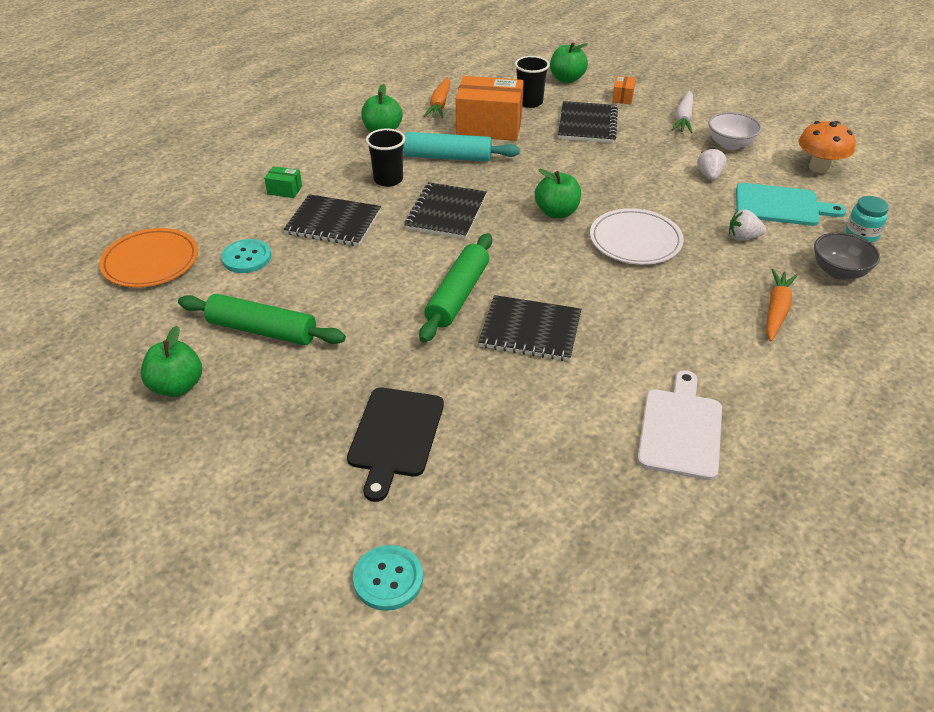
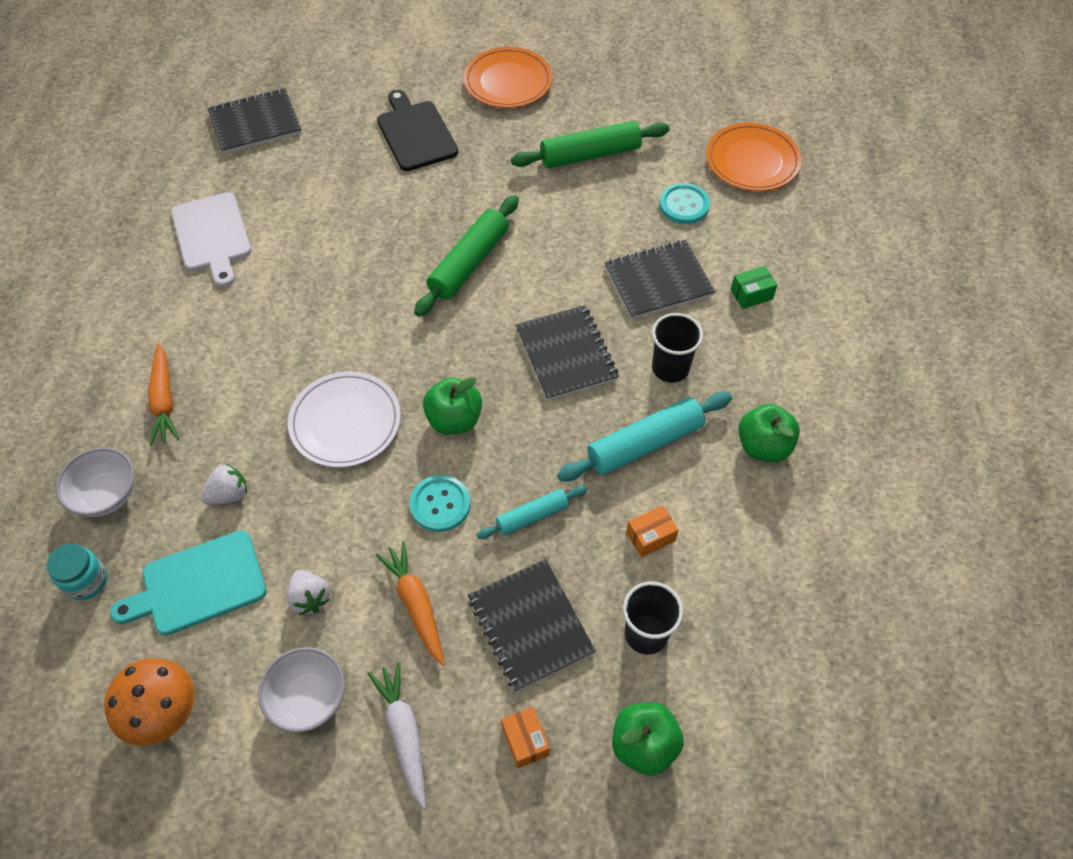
camera: 145 degrees right, 15 degrees up
(177, 386) = (596, 91): green apple -> none
(242, 446) = (508, 82): none -> orange plate
(388, 579) = (350, 64): turquoise button -> turquoise button (440, 504)
(439, 104) = (755, 549): orange carrot -> orange carrot (416, 605)
(458, 295) = (469, 263): green rolling pin -> green rolling pin turned 45 degrees clockwise
(489, 127) = (650, 537): orange box -> orange box, size x0.43
(530, 330) = (381, 261): black notebook -> black notebook (255, 123)
(547, 156) = (532, 516): none -> turquoise rolling pin
(839, 271) = (107, 495): grey bowl -> white bowl

